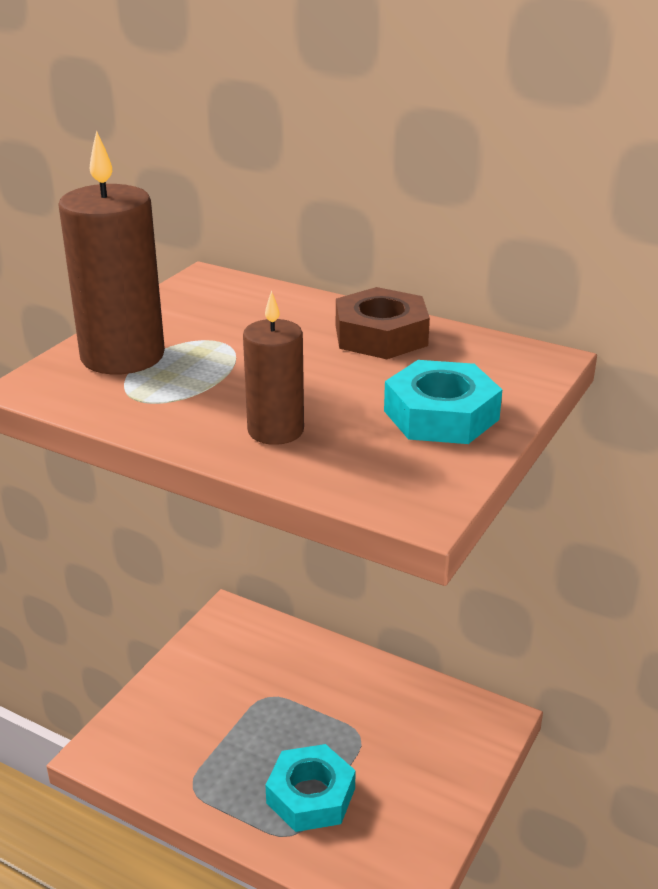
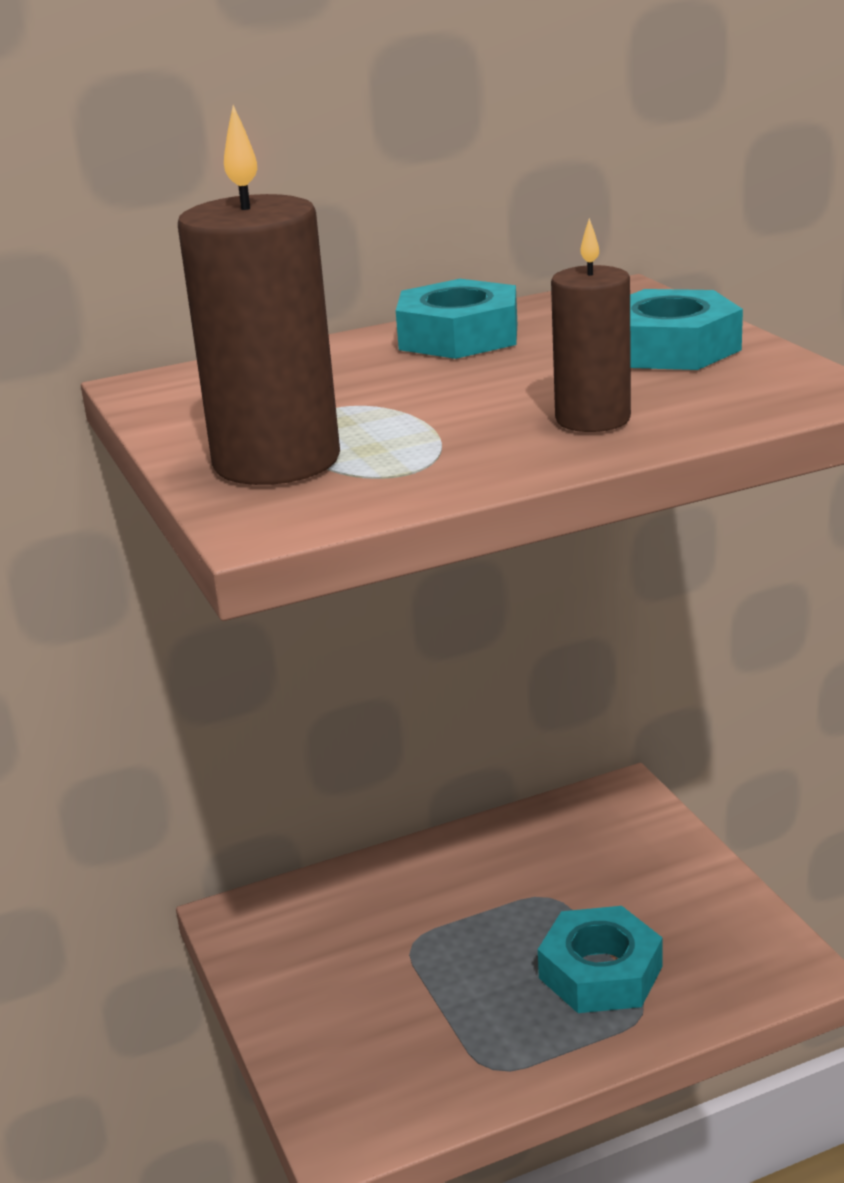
camera: 50 degrees left, 5 degrees down
(381, 335) = (458, 336): brown nut -> turquoise nut

